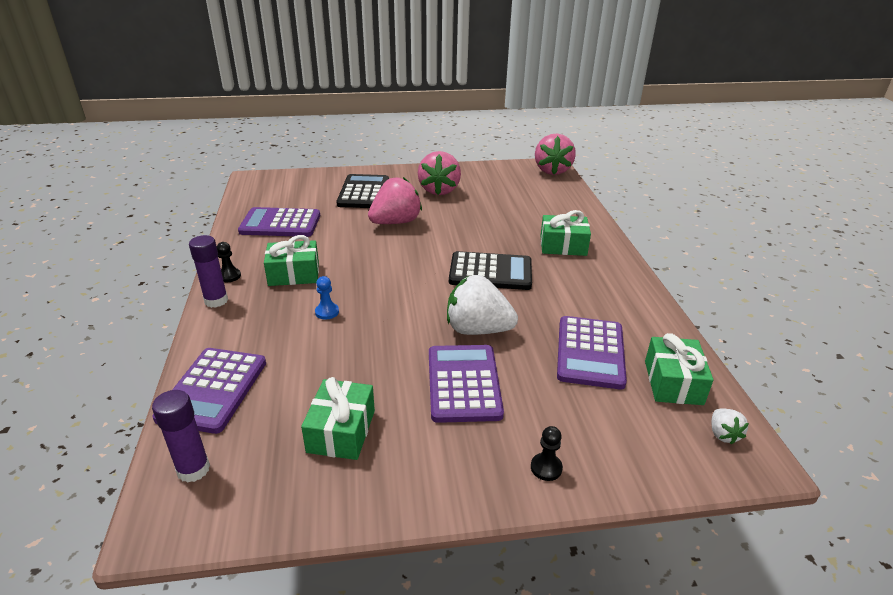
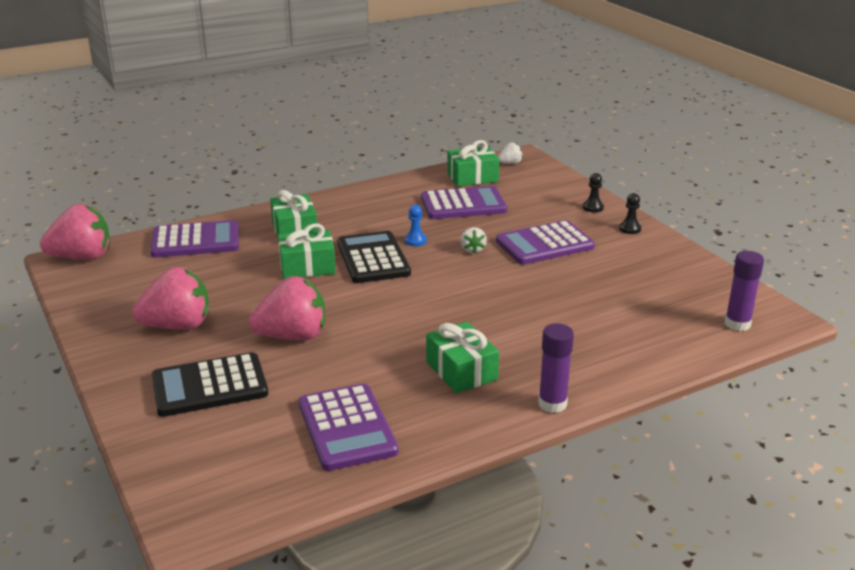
camera: 110 degrees left, 5 degrees down
(213, 390) = (665, 348): purple calculator -> purple calculator (195, 241)
(229, 276) = (500, 416): black pawn -> black pawn (630, 229)
(327, 312) = (511, 327): blue pawn -> blue pawn (415, 241)
(341, 431) = (640, 278): green gift -> green gift (307, 267)
(395, 222) = (293, 336): pink strawberry -> pink strawberry turned 135 degrees clockwise
(477, 329) = (472, 250): white strawberry -> white strawberry, size x0.47

